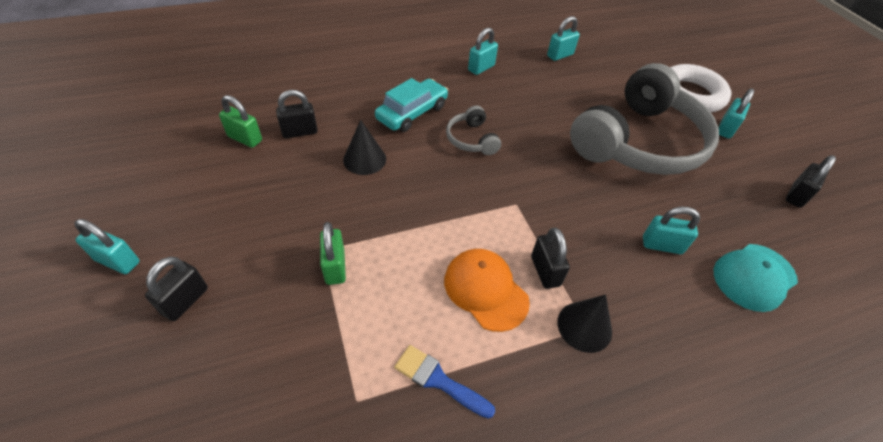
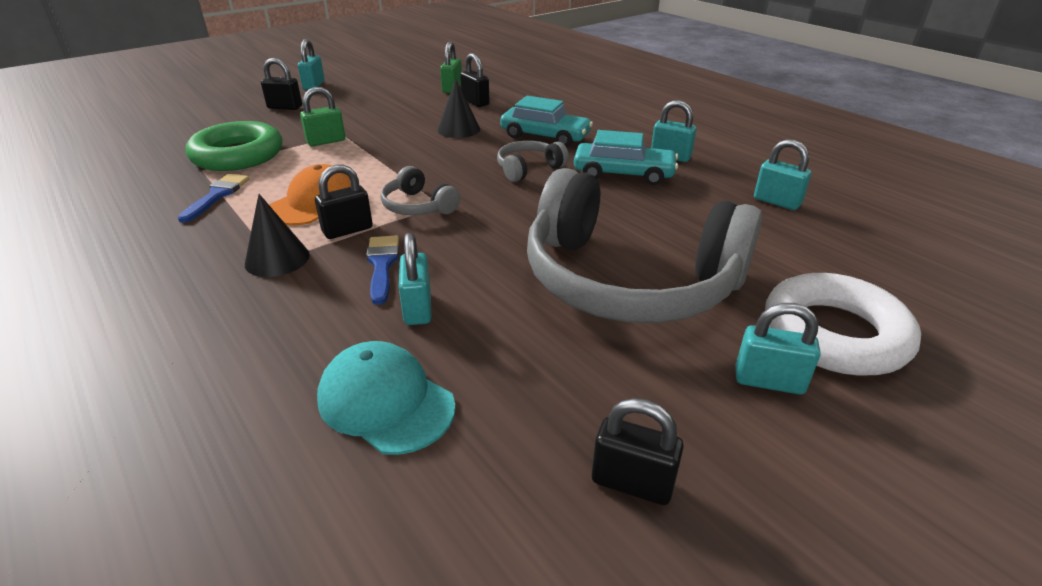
camera: 75 degrees right, 15 degrees down
(329, 359) = (238, 155): none -> green ring
(500, 97) = (623, 174): none -> turquoise car
(515, 218) = (418, 206): none -> grey headphones
(604, 256) = (382, 265): none -> blue brush

